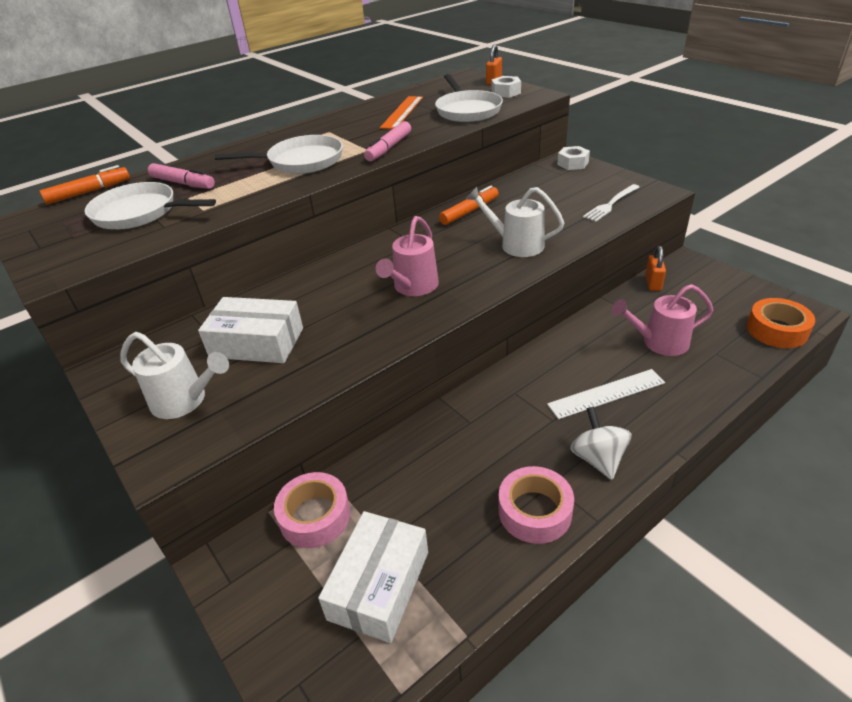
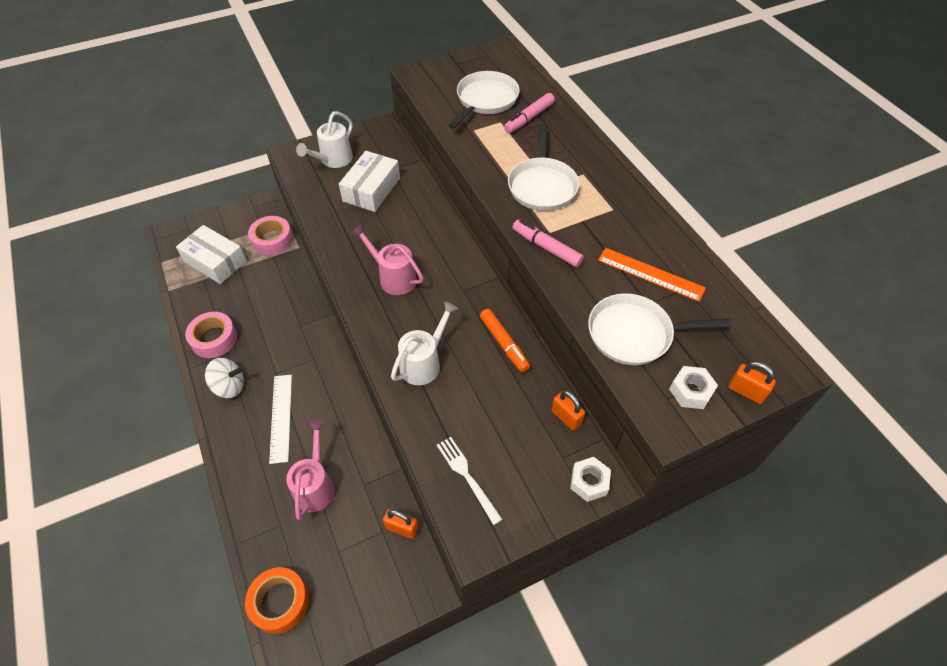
camera: 100 degrees right, 15 degrees up
(88, 192) = (537, 73): orange marker -> none
(526, 177) = (566, 417): none -> orange padlock

